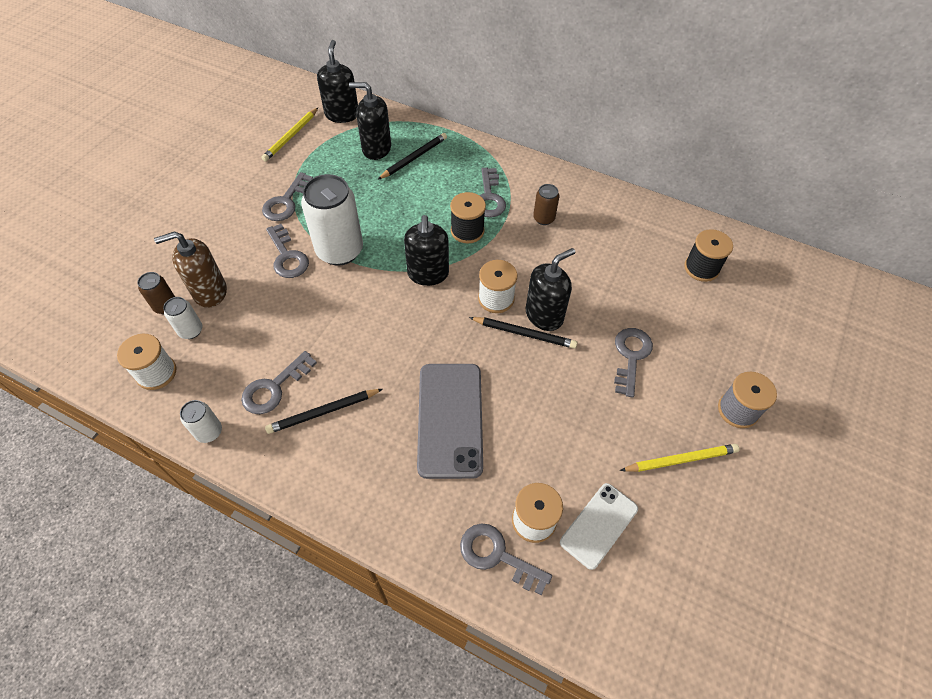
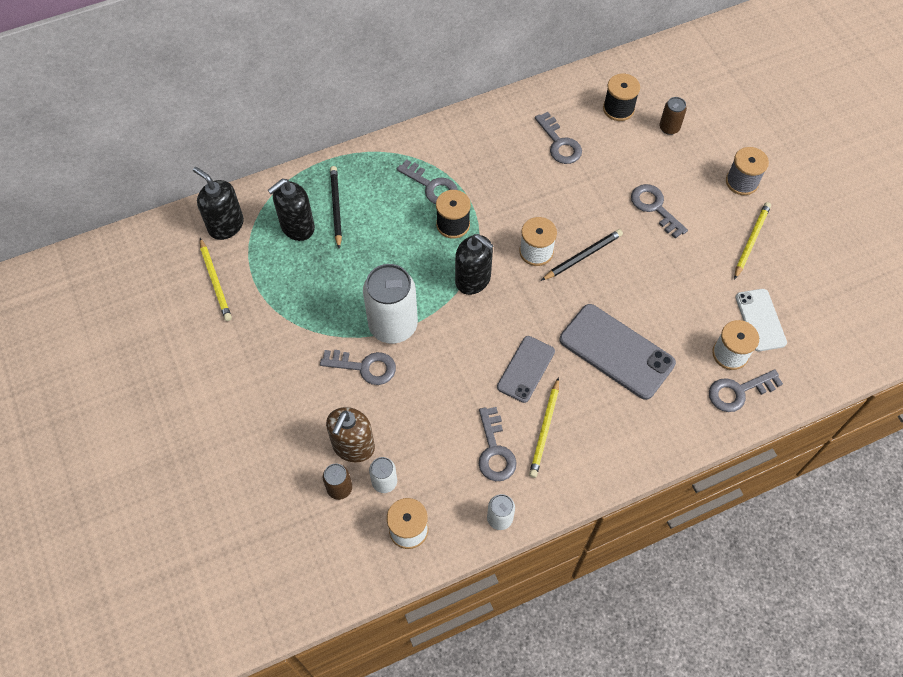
camera: 50 degrees left, 5 degrees up
(286, 202) = (298, 332): grey key -> grey key (559, 143)
(323, 412) = (545, 429): black pencil -> yellow pencil
(373, 361) = (526, 369): none -> grey phone
(543, 218) = (486, 166): brown can -> brown can (669, 128)
(544, 315) = (577, 232): black soap dispenser -> none

